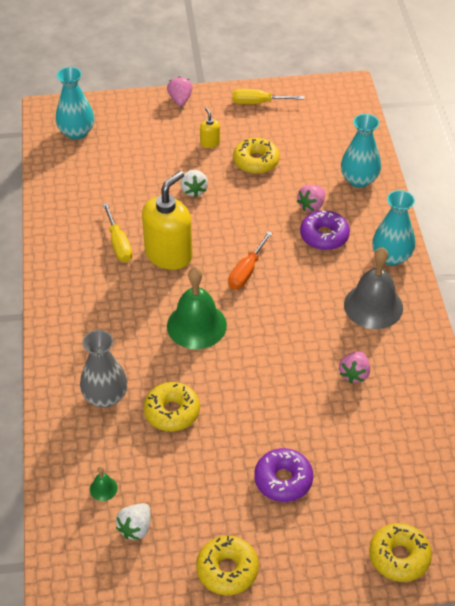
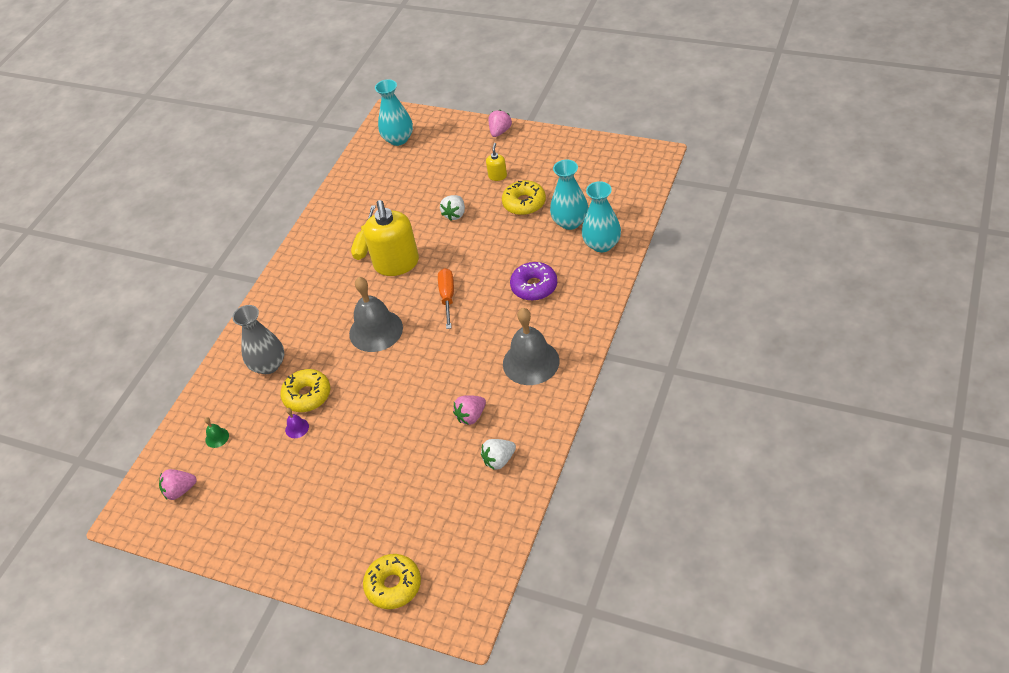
camera: 35 degrees right, 0 degrees up
(135, 528) = (217, 477): white strawberry -> white strawberry (499, 460)
(169, 254) = (396, 264): yellow soap dispenser -> yellow soap dispenser turned 105 degrees clockwise
(185, 447) = (297, 428): none -> purple bell
(196, 325) = (376, 330): green bell -> grey bell
(227, 570) = (257, 538): yellow donut -> none
(246, 271) = (447, 297): orange screwdriver -> orange screwdriver turned 120 degrees clockwise
(258, 103) = (564, 150): yellow screwdriver -> none
(283, 480) = (350, 484): purple donut -> none
(311, 206) = (543, 256): pink strawberry -> pink strawberry (180, 490)
(391, 257) = (579, 323): turquoise vase -> turquoise vase (570, 222)

